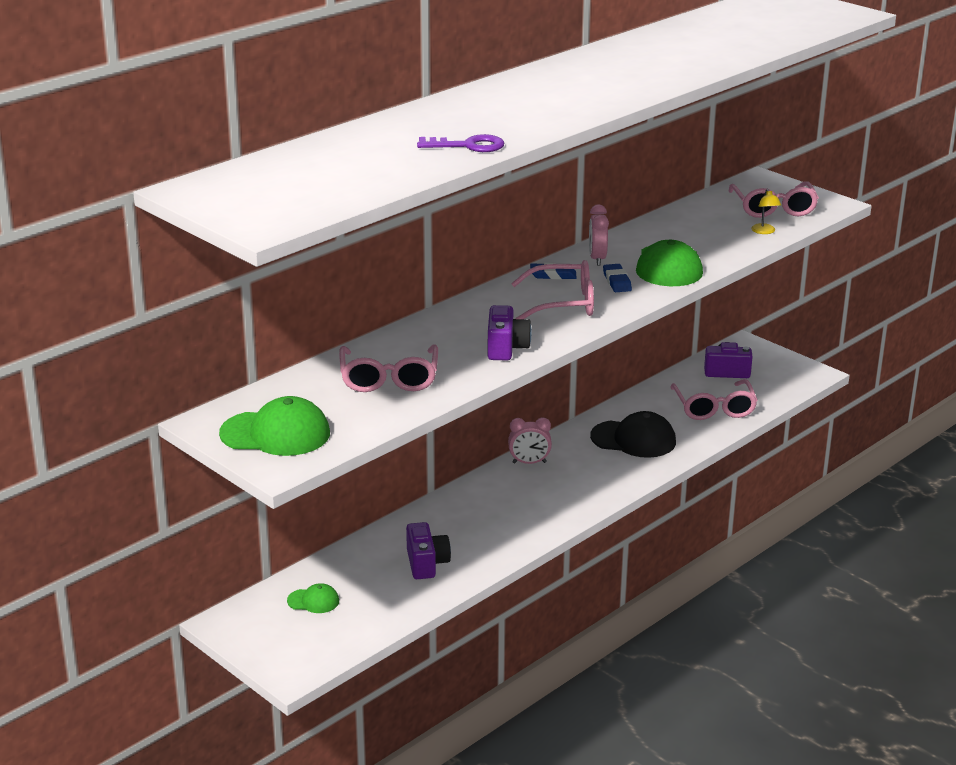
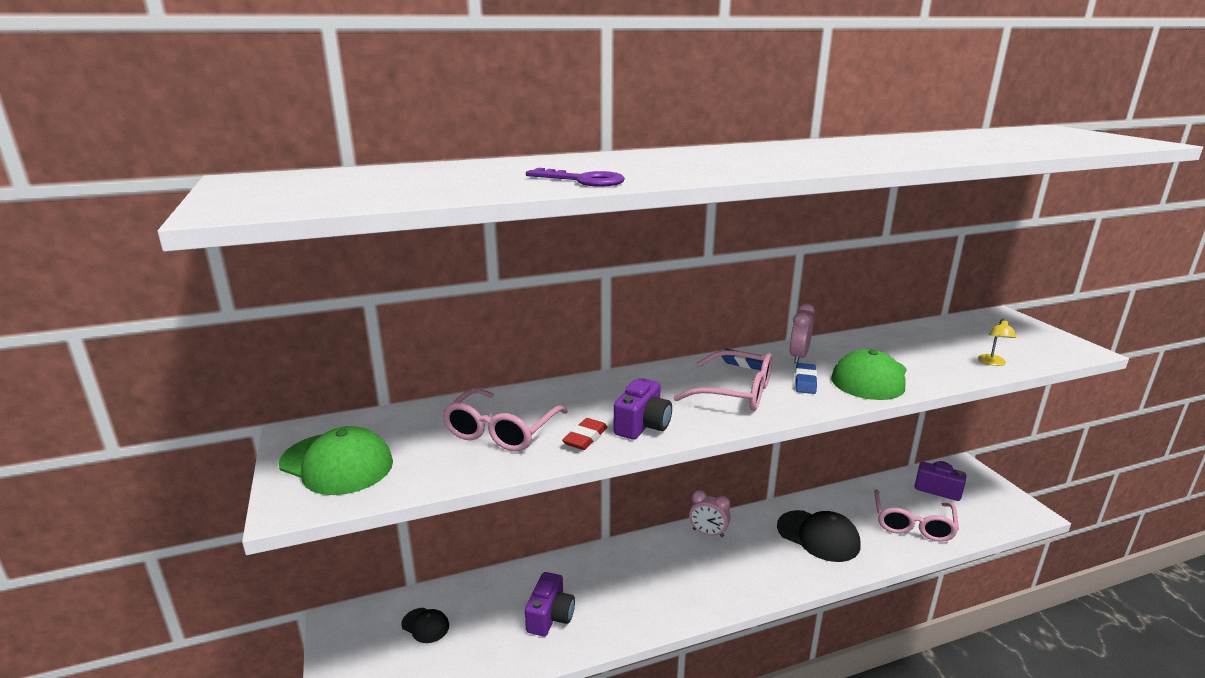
camera: 25 degrees right, 5 degrees down
(313, 601) = (425, 625): green cap -> black cap
(466, 368) = (585, 438): none -> red eraser
(773, 208) = (1010, 343): pink glasses -> none

